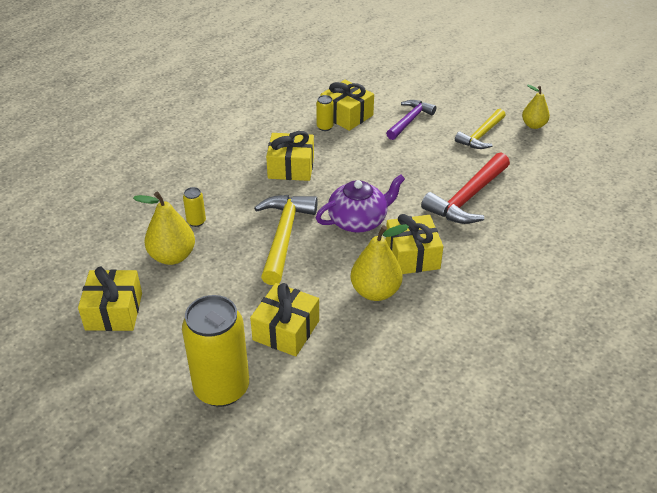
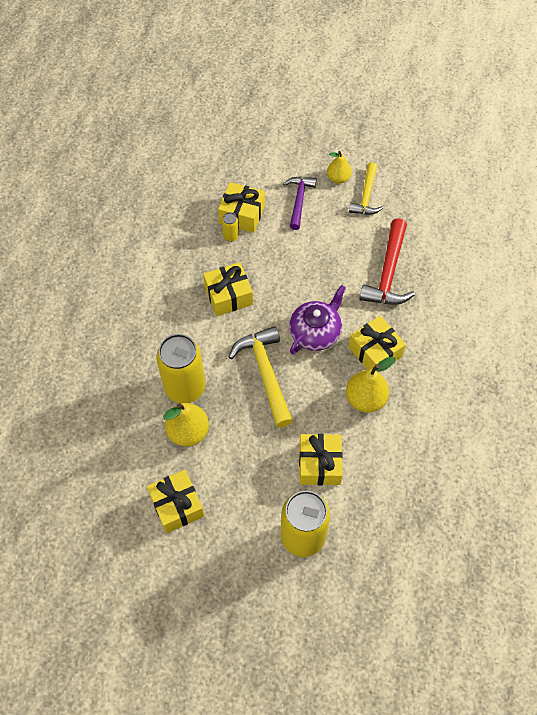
camera: 25 degrees left, 20 degrees up
(196, 221) = (185, 388): yellow can -> yellow can, size x2.38
(533, 125) = (403, 167): yellow pear -> yellow pear (338, 178)

